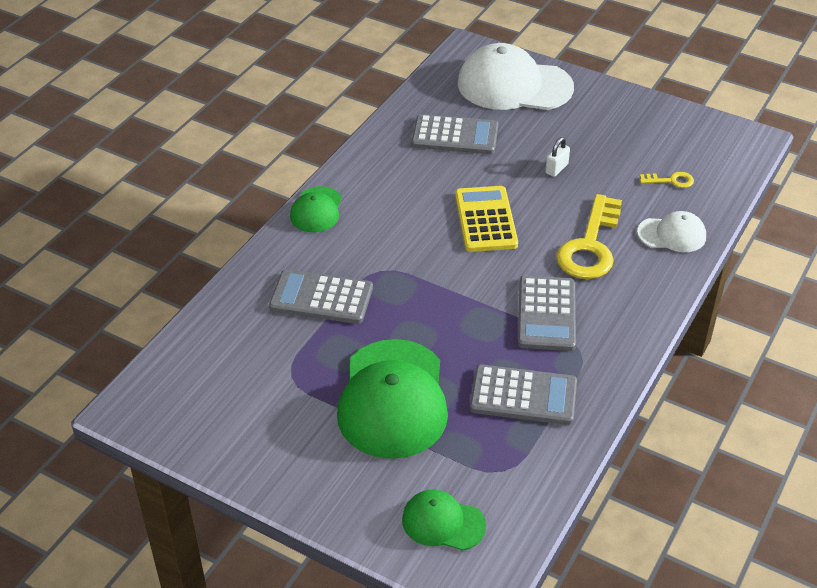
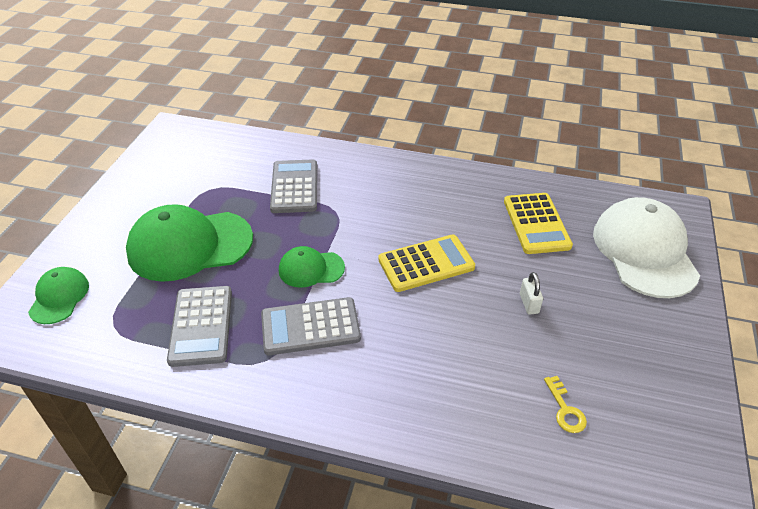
camera: 75 degrees right, 0 degrees up
(316, 210) = (394, 164): green cap -> green cap (311, 269)
(455, 135) = (536, 223): grey calculator -> yellow calculator
(556, 169) = (529, 303): white padlock -> white padlock turned 60 degrees clockwise
(590, 246) = (420, 348): yellow key -> none
(672, 235) = (468, 421): white cap -> none

